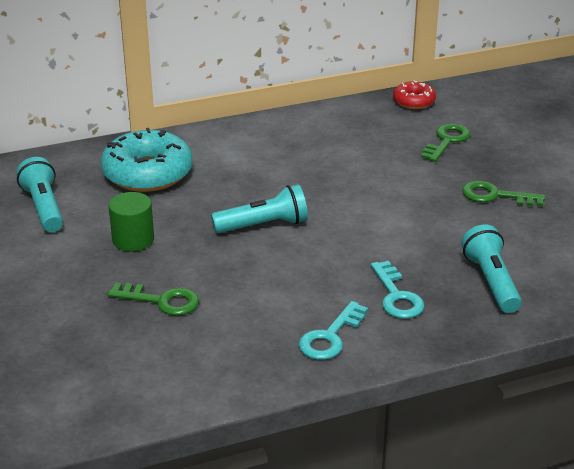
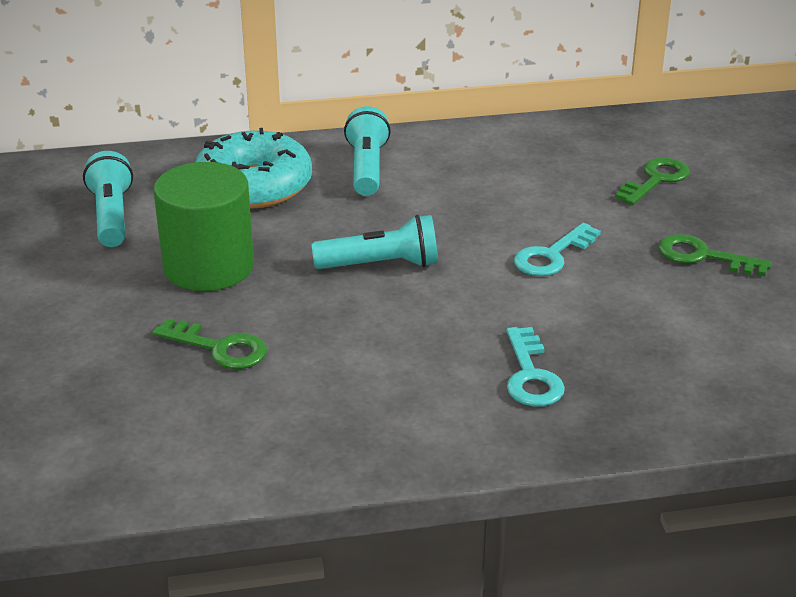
camera: 10 degrees right, 0 degrees up
(133, 240) = (208, 267): green cylinder -> green cylinder, size x1.66
(330, 337) = (425, 419): turquoise key -> turquoise key (552, 255)
(414, 101) = (625, 126): red donut -> none
(491, 281) = (666, 370): turquoise flashlight -> turquoise flashlight (366, 168)

